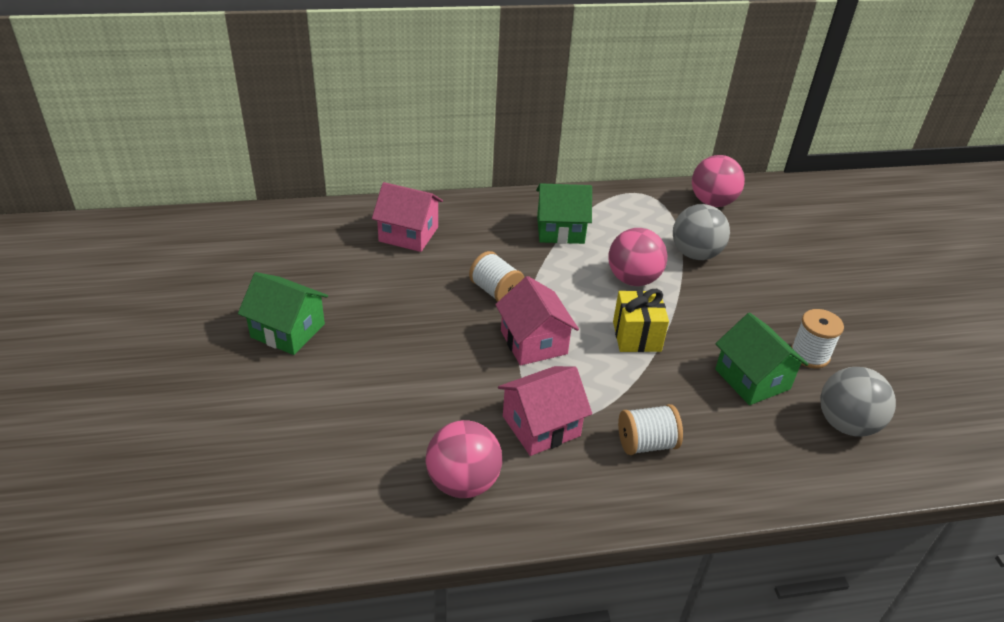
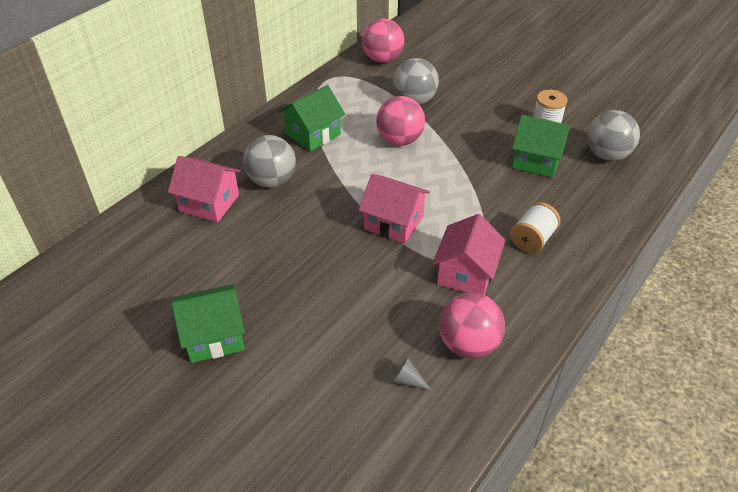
camera: 40 degrees left, 5 degrees up
(376, 469) = (407, 380): none -> grey cone
(408, 234) = (209, 203): pink house -> pink house turned 45 degrees clockwise
(477, 247) = (272, 181): none -> grey ball
(496, 291) = (326, 204): white spool -> none
(636, 336) = (447, 176): yellow gift -> none

